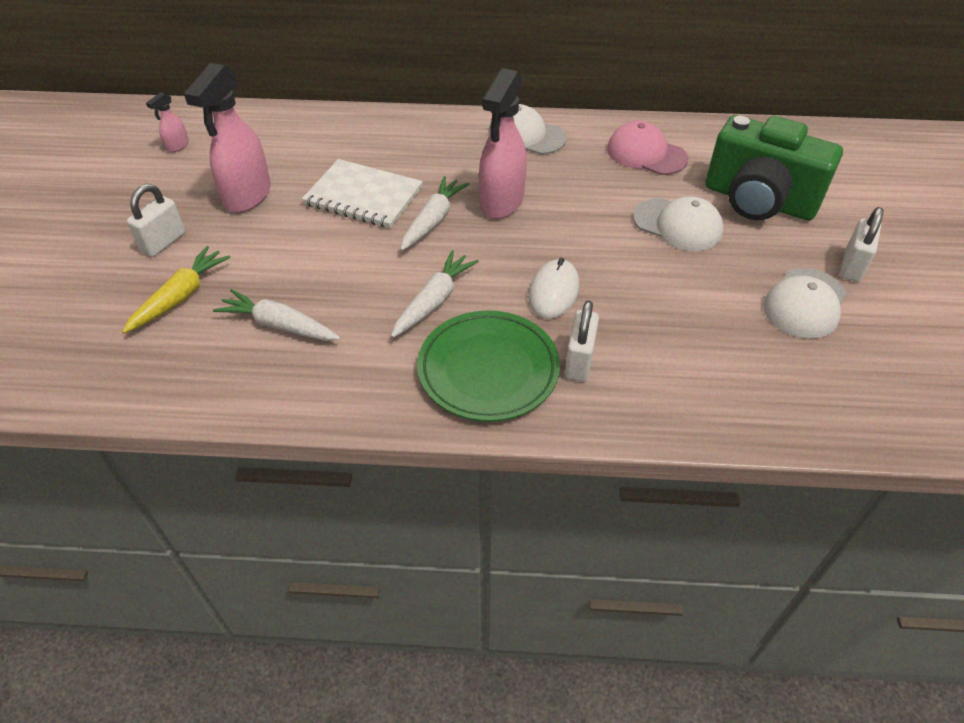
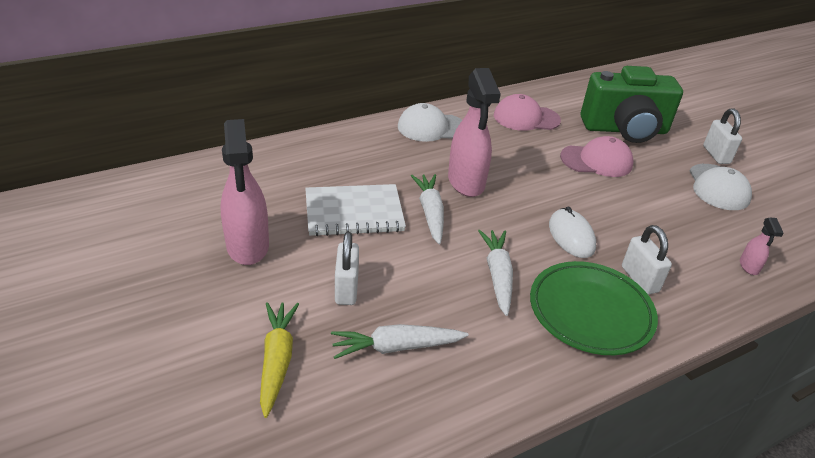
camera: 35 degrees left, 10 degrees down
(163, 242) = (205, 317): white padlock -> white padlock (346, 289)
(177, 146) = (125, 223): pink spray bottle -> pink spray bottle (749, 267)
(678, 225) = (596, 161): white cap -> pink cap

